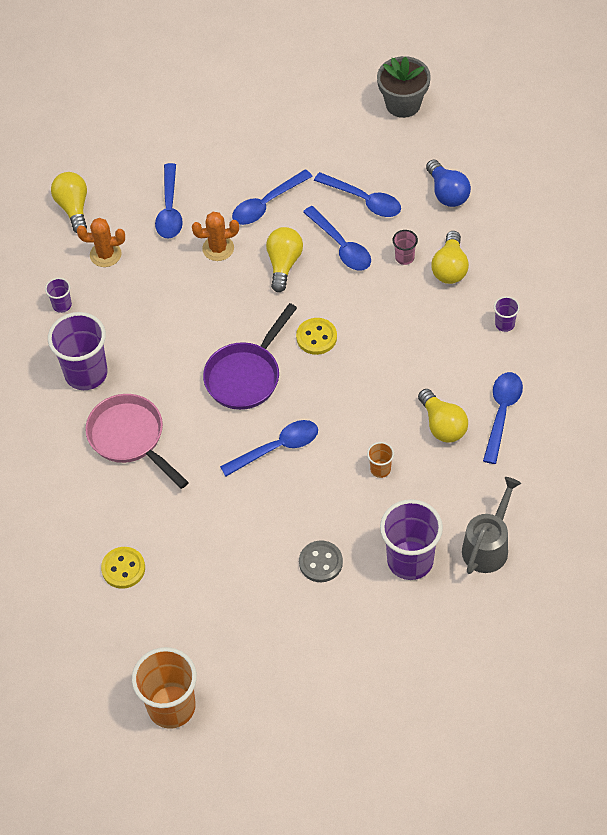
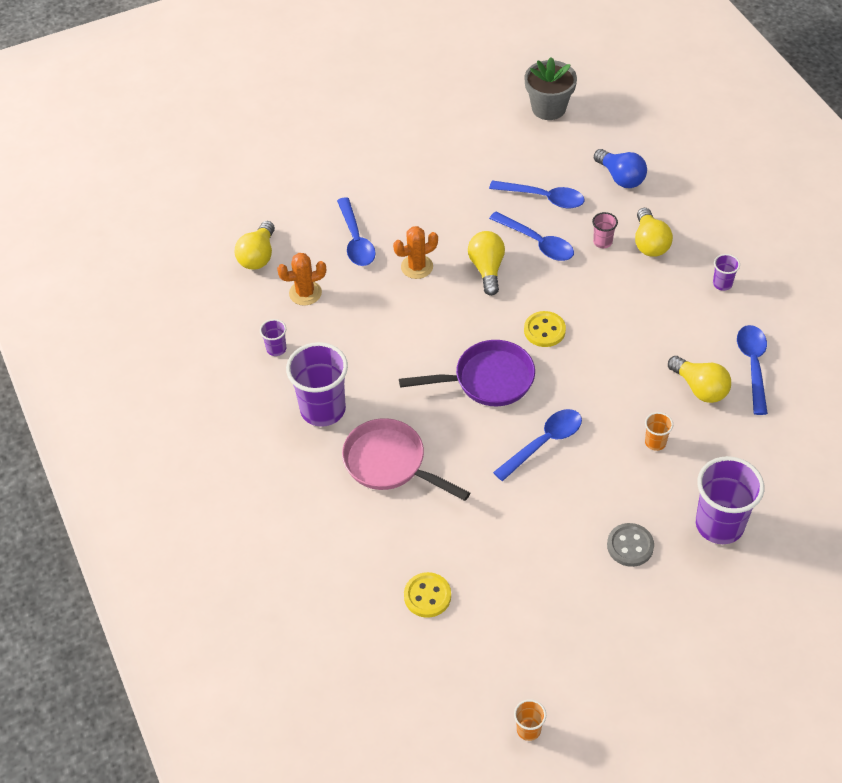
camera: 15 degrees left, 5 degrees down
(73, 208) = (258, 256): yellow light bulb -> yellow light bulb turned 135 degrees counterclockwise
(171, 707) = (528, 729): orange cup -> orange cup, size x0.46
(246, 376) = (487, 380): purple pan -> purple pan turned 120 degrees counterclockwise
(267, 204) = (450, 218): blue spoon -> none
(488, 546) = (790, 494): grey watering can -> none

